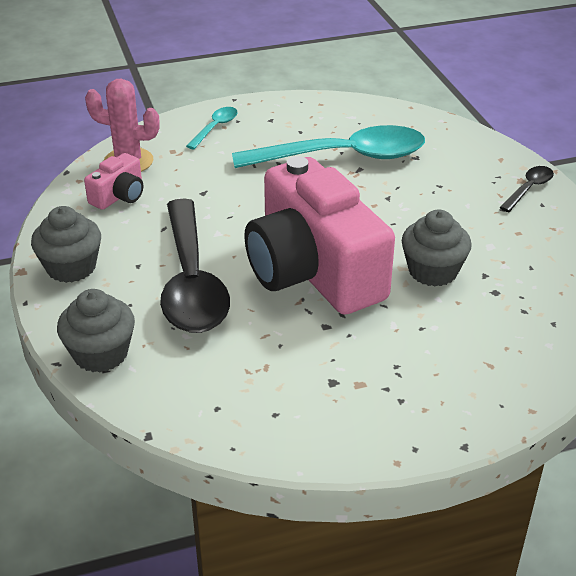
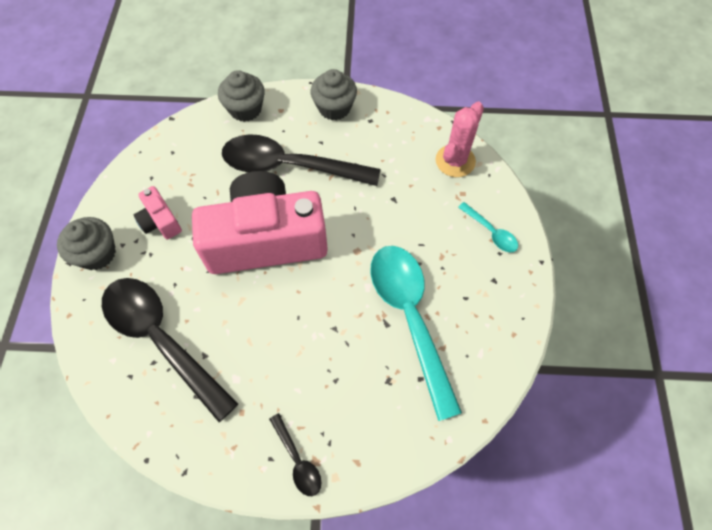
camera: 110 degrees right, 25 degrees up
(119, 196) = (408, 147): pink camera -> pink camera (160, 221)
(343, 157) = (410, 317): turquoise spoon -> turquoise spoon turned 150 degrees clockwise
(432, 271) = (227, 319): grey cupcake -> grey cupcake (97, 254)
(494, 313) = (161, 339): none -> black spoon

